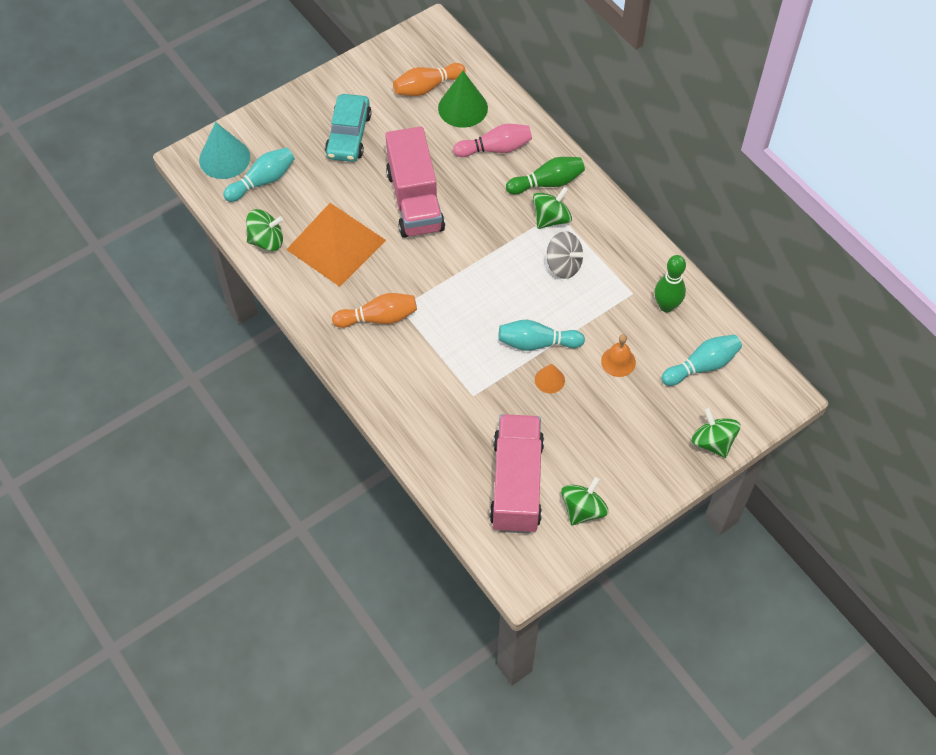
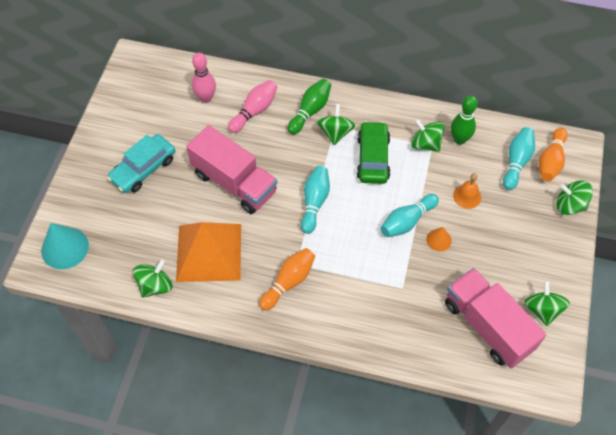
camera: 40 degrees left, 0 degrees up
(263, 181) = (111, 244): turquoise bowling pin -> turquoise bowling pin (314, 202)
(348, 135) = (143, 169): turquoise car -> turquoise car turned 75 degrees clockwise
(427, 87) = (167, 100): orange bowling pin -> orange bowling pin (550, 161)
(463, 108) = (206, 98): green cone -> pink bowling pin
(563, 265) = (373, 158): grey spinning top -> green car
(628, 287) = (425, 144): none -> green spinning top

